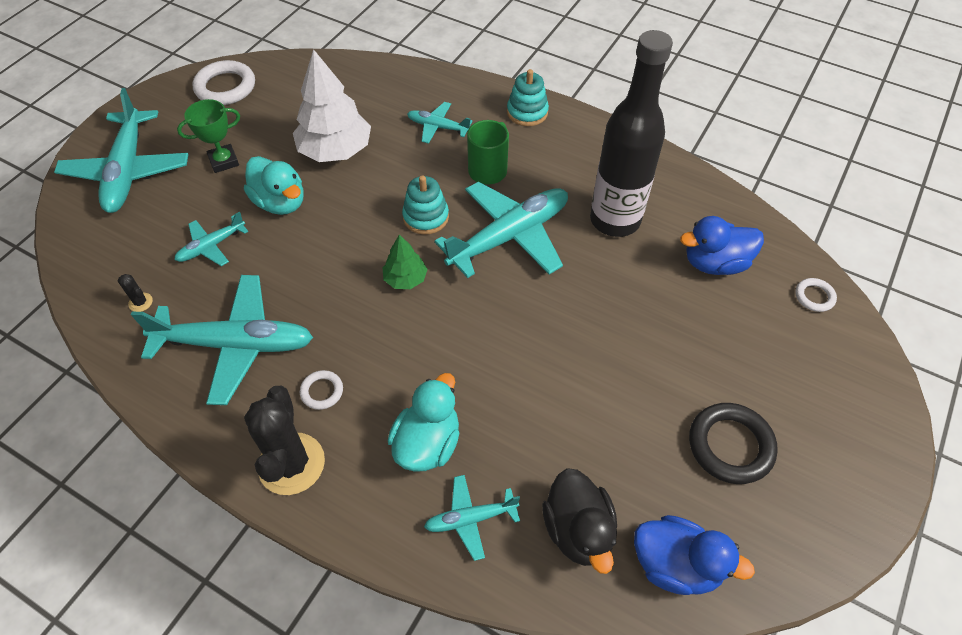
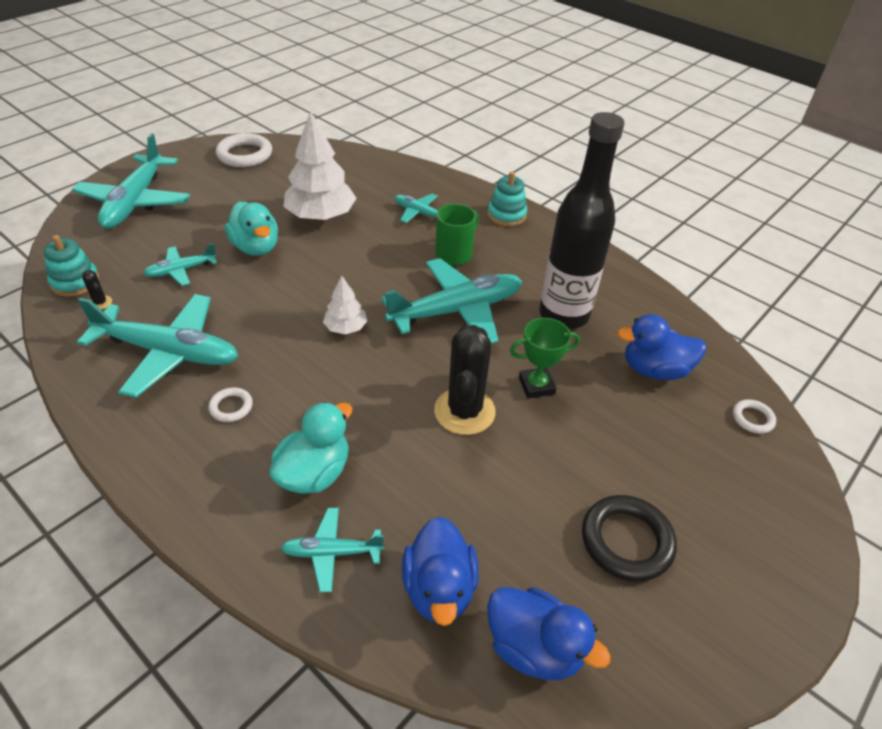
camera: 10 degrees right, 10 degrees down
(224, 161) = (220, 208): green trophy -> green trophy (536, 386)
(291, 464) = (177, 464): black cactus -> black cactus (464, 411)
(405, 279) = (345, 328): green tree -> white tree
(426, 217) = (383, 281): turquoise stacking toy -> turquoise stacking toy (75, 282)
(578, 530) = (439, 588): black duck -> blue duck

